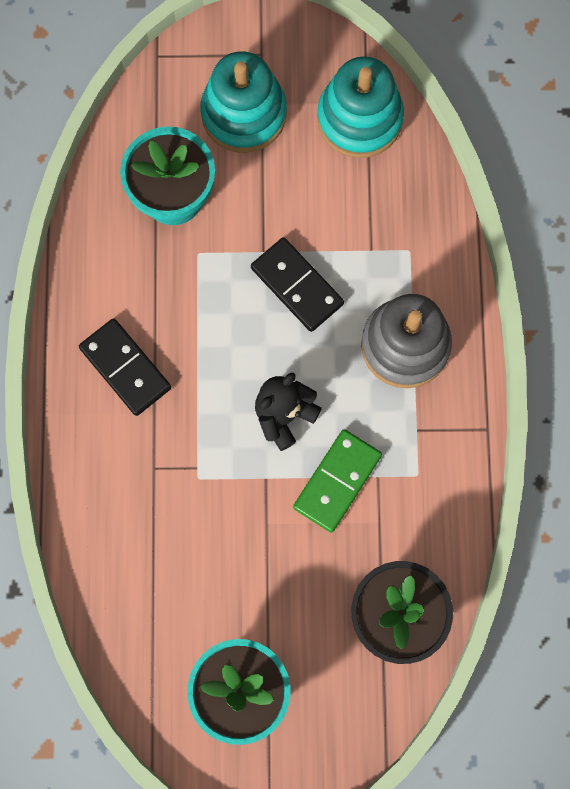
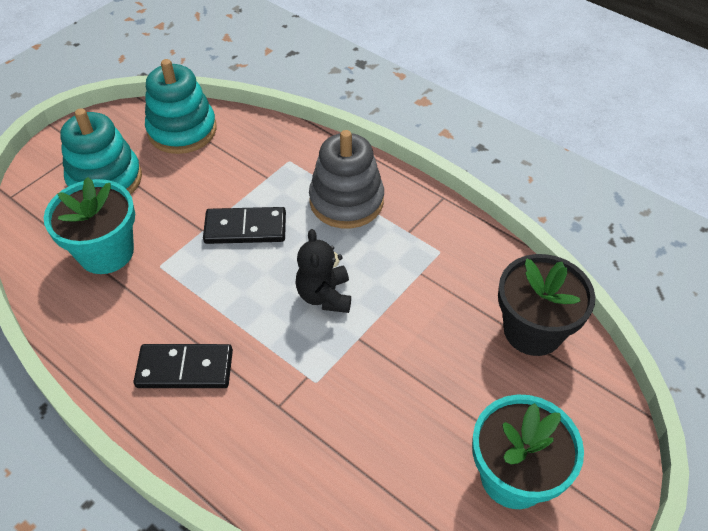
camera: 50 degrees left, 25 degrees down
(337, 481) = (402, 297): green domino -> none

